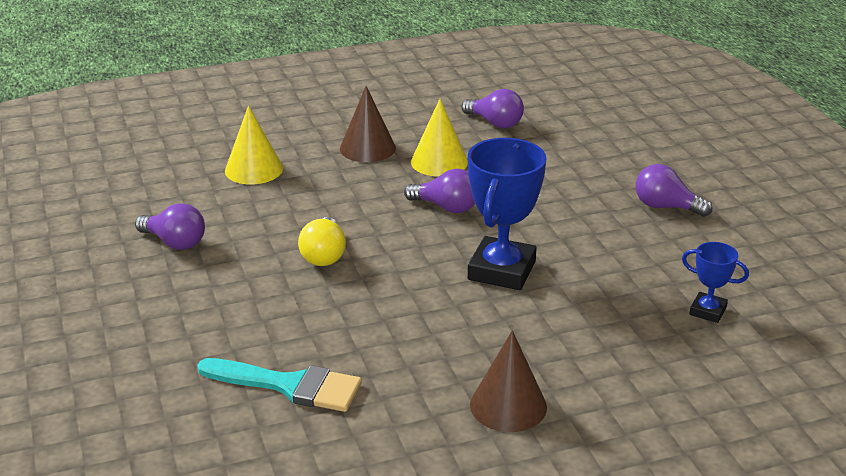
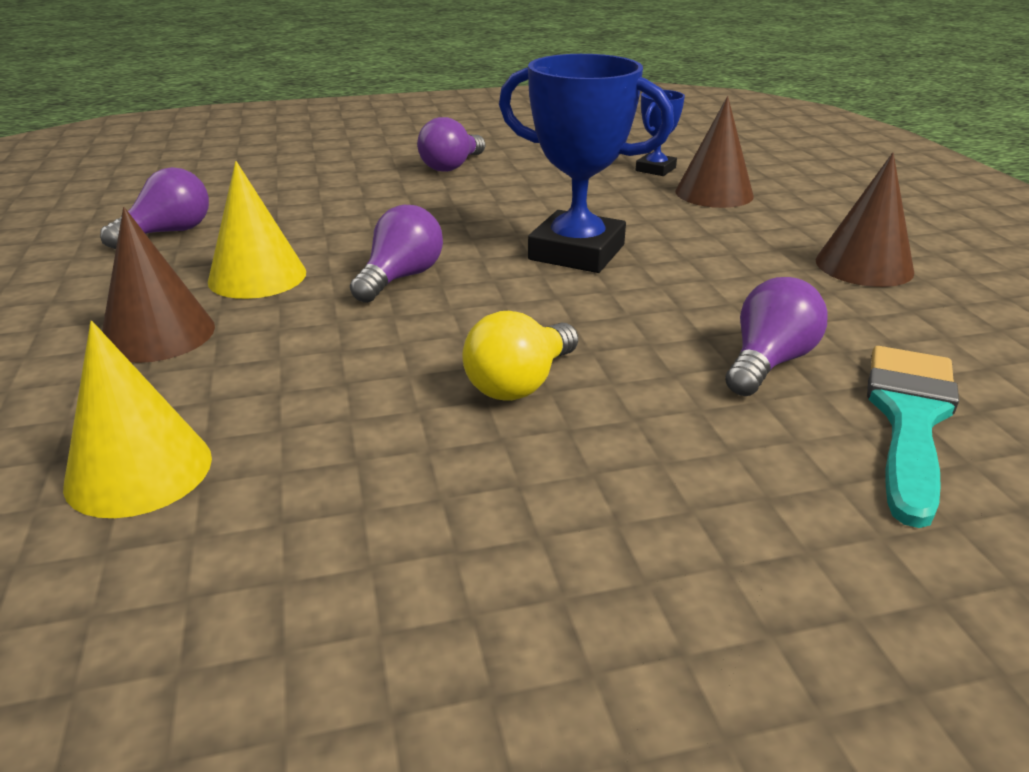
camera: 85 degrees left, 0 degrees up
(175, 242) = (429, 593): purple light bulb -> purple light bulb (768, 362)
(324, 255) = (520, 383): yellow light bulb -> yellow light bulb turned 120 degrees clockwise
(653, 341) = (714, 193): none -> brown cone

